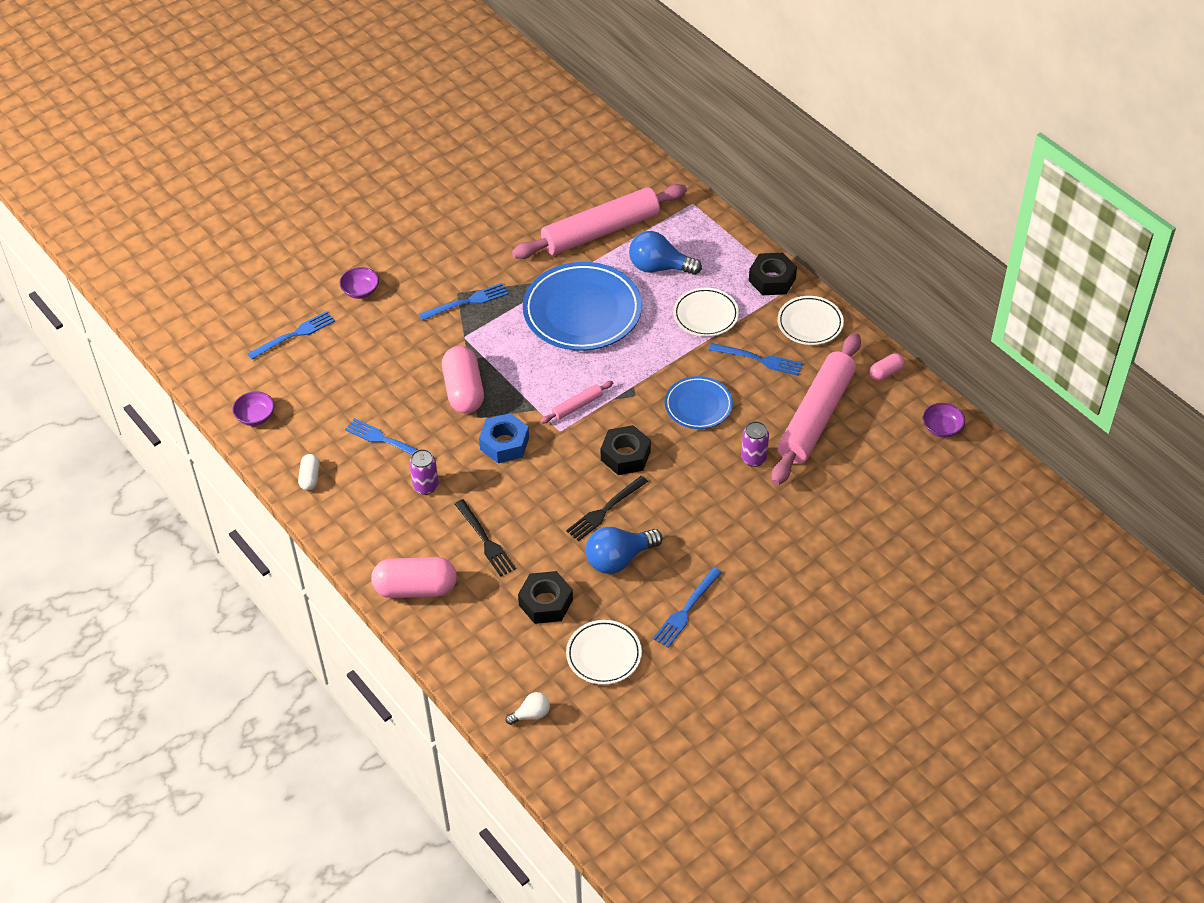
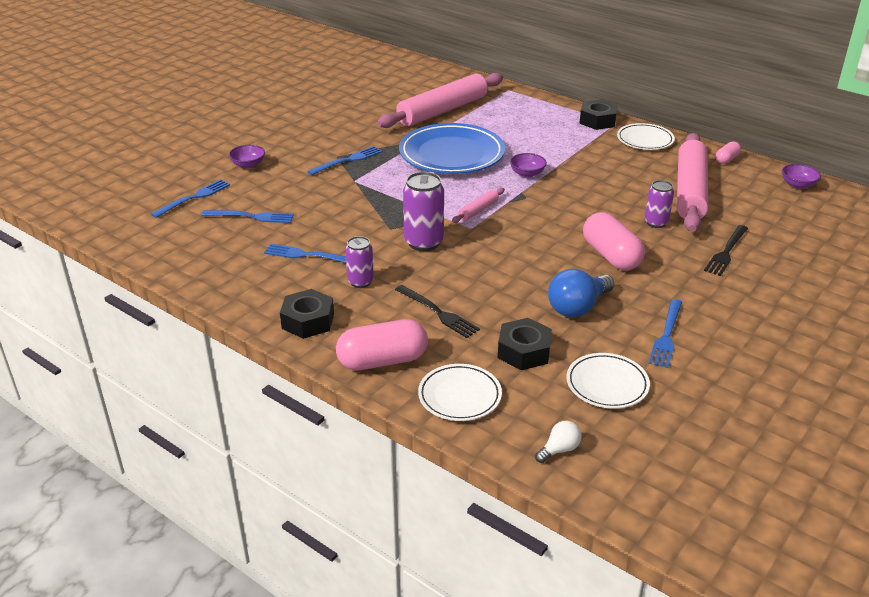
camera: 15 degrees left, 15 degrees down
(255, 417) = (170, 255): purple bowl -> purple bowl (527, 173)
(310, 477) = (239, 291): white capsule -> none
(464, 391) = (369, 213): pink capsule -> pink capsule (611, 256)
(504, 443) = (424, 242): blue nut -> purple can
(604, 511) = (543, 275): black fork -> black fork (726, 252)
(625, 455) = (541, 236): black nut -> black nut (308, 321)
(659, 267) = (502, 124): blue light bulb -> none
(698, 405) = (585, 197): blue plate -> none
(705, 315) = (557, 145): white plate -> white plate (459, 396)
(760, 359) = (619, 164): blue fork -> blue fork (252, 217)

